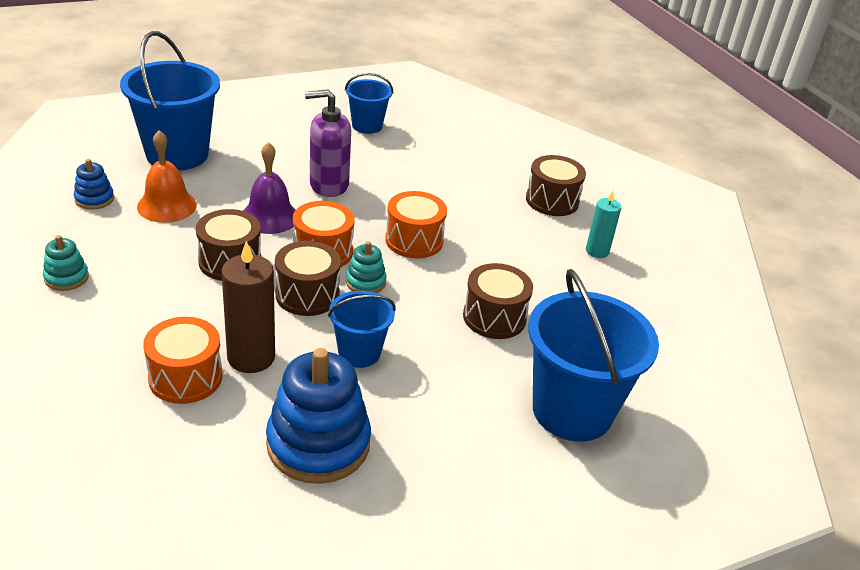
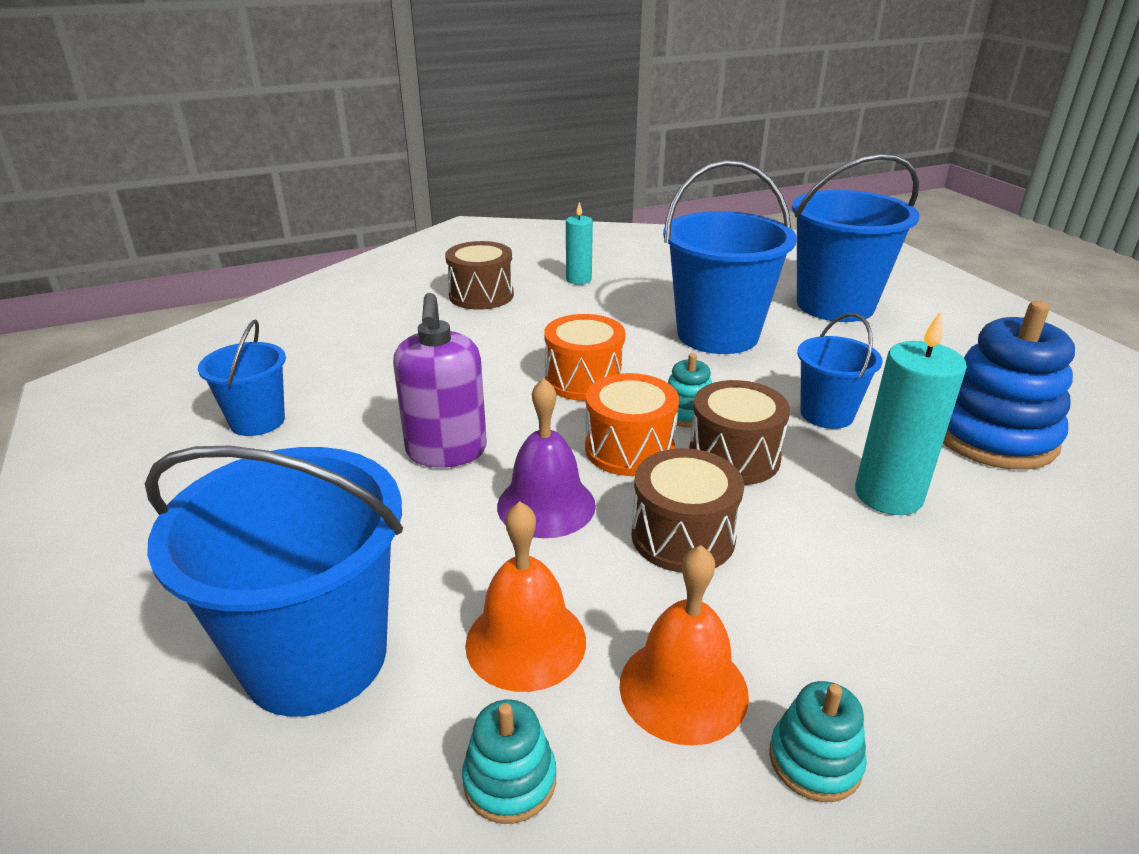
camera: 85 degrees left, 5 degrees down
(94, 199) = (510, 780): blue stacking toy -> turquoise stacking toy
(121, 247) = (683, 688): none -> orange bell
(185, 377) = (968, 551): orange drum -> none
(251, 357) = (888, 495): brown candle -> turquoise candle
(494, 317) = (717, 335): brown drum -> blue bucket

